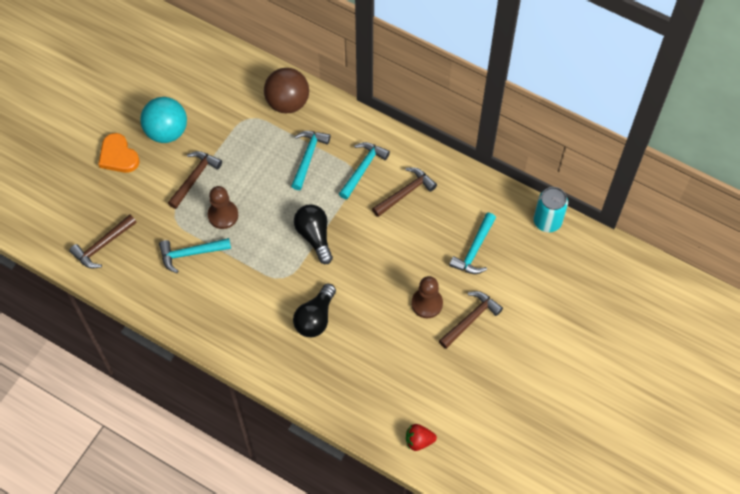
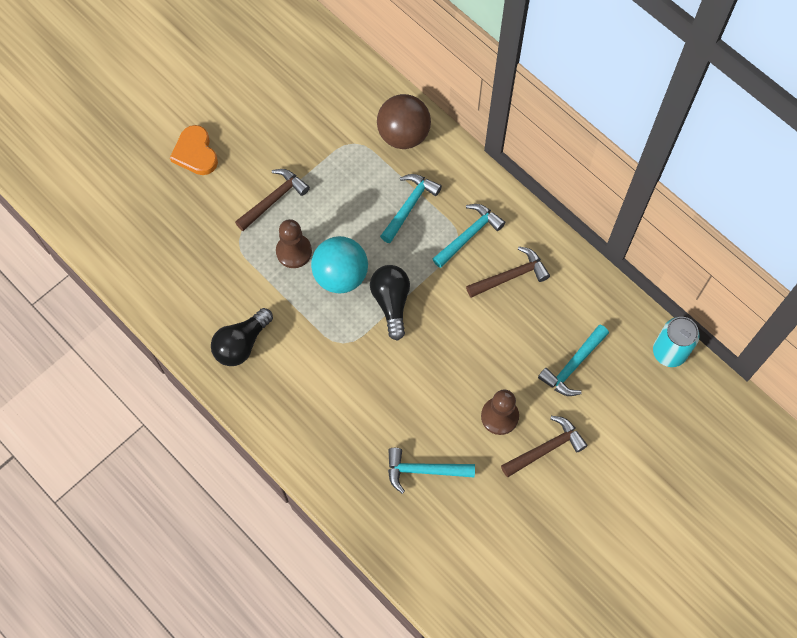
camera: 15 degrees right, 5 degrees up
(102, 245) = (150, 254): brown hammer -> none
(167, 132) = (257, 137): turquoise ball -> turquoise ball (340, 276)
(190, 254) = (245, 288): turquoise hammer -> turquoise hammer (423, 470)
(315, 318) = (366, 401): black light bulb -> black light bulb (241, 344)
(419, 441) = (445, 580): red strawberry -> none

